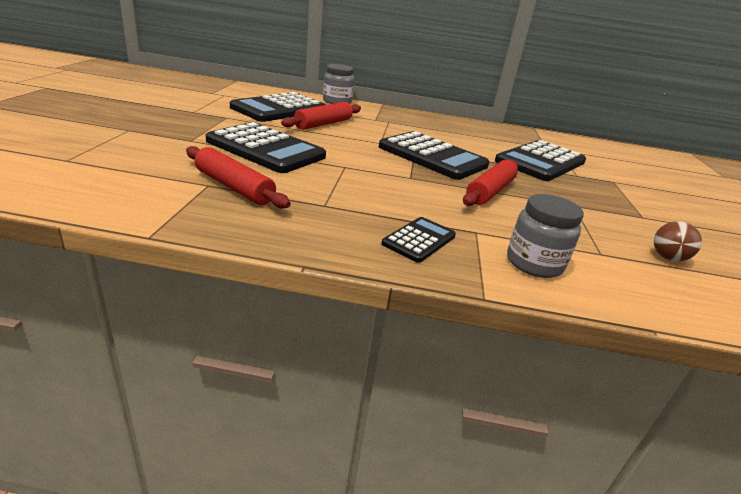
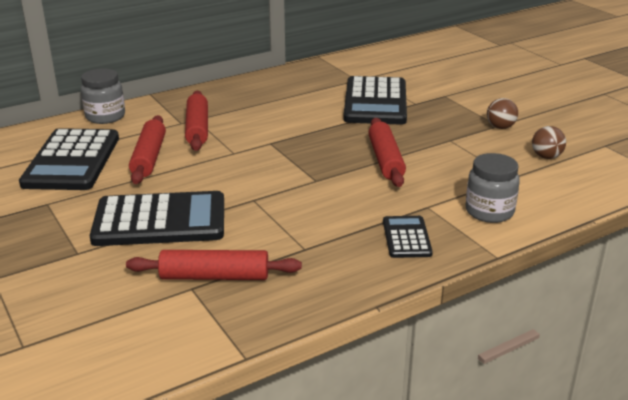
camera: 35 degrees left, 0 degrees up
(380, 125) = (197, 128): none -> red rolling pin
(432, 156) = (296, 145): black calculator -> none
(643, 219) = (500, 127): none -> brown ball

